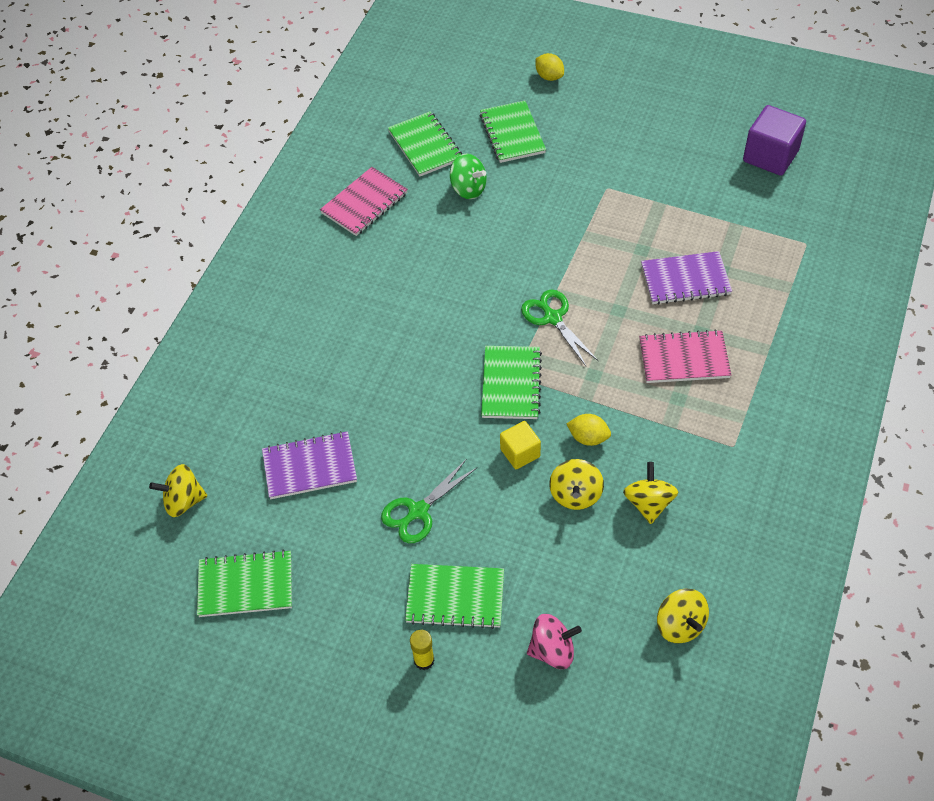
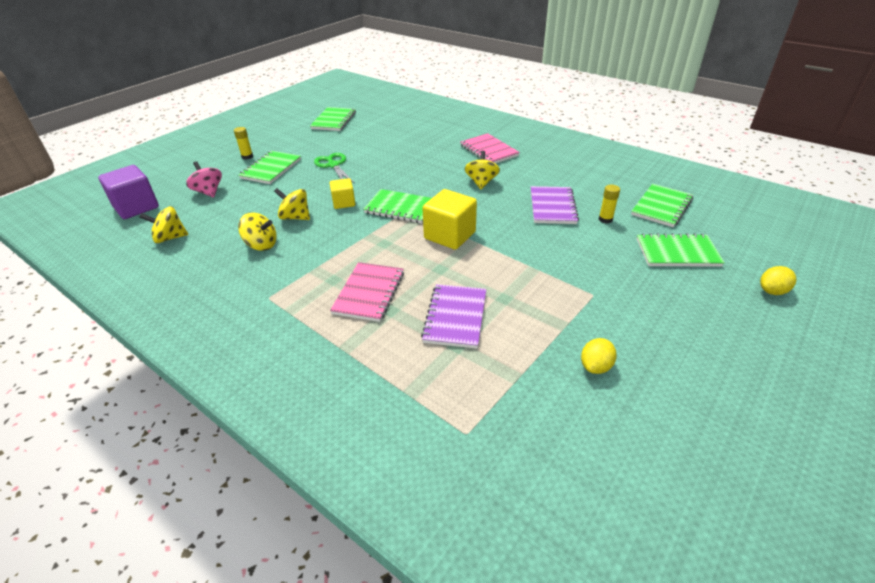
camera: 105 degrees right, 15 degrees down
(183, 501) = (393, 111): yellow spinning top -> yellow spinning top (481, 182)
(309, 467) = (388, 140): purple notebook -> purple notebook (552, 207)
(364, 203) = (598, 175): pink notebook -> pink notebook (489, 150)
(425, 146) = (661, 207): green notebook -> green notebook turned 45 degrees counterclockwise
(468, 189) = (605, 219): green spinning top -> yellow glue stick
(552, 318) = (450, 235): green scissors -> yellow cube
(552, 650) = (208, 192): pink spinning top -> pink spinning top turned 135 degrees clockwise
(588, 438) = (333, 230): yellow lemon -> yellow lemon (595, 366)
(770, 156) = (629, 451): purple cube -> purple cube (136, 207)

